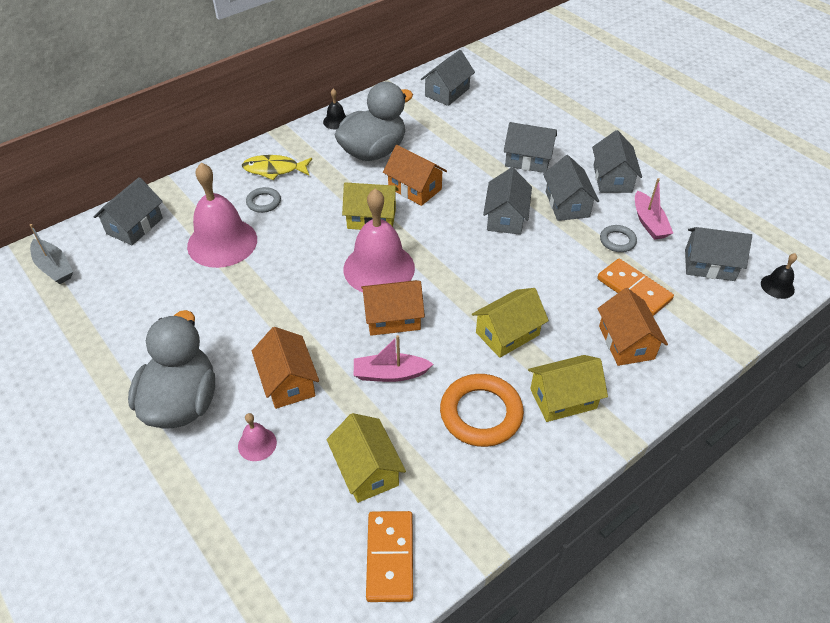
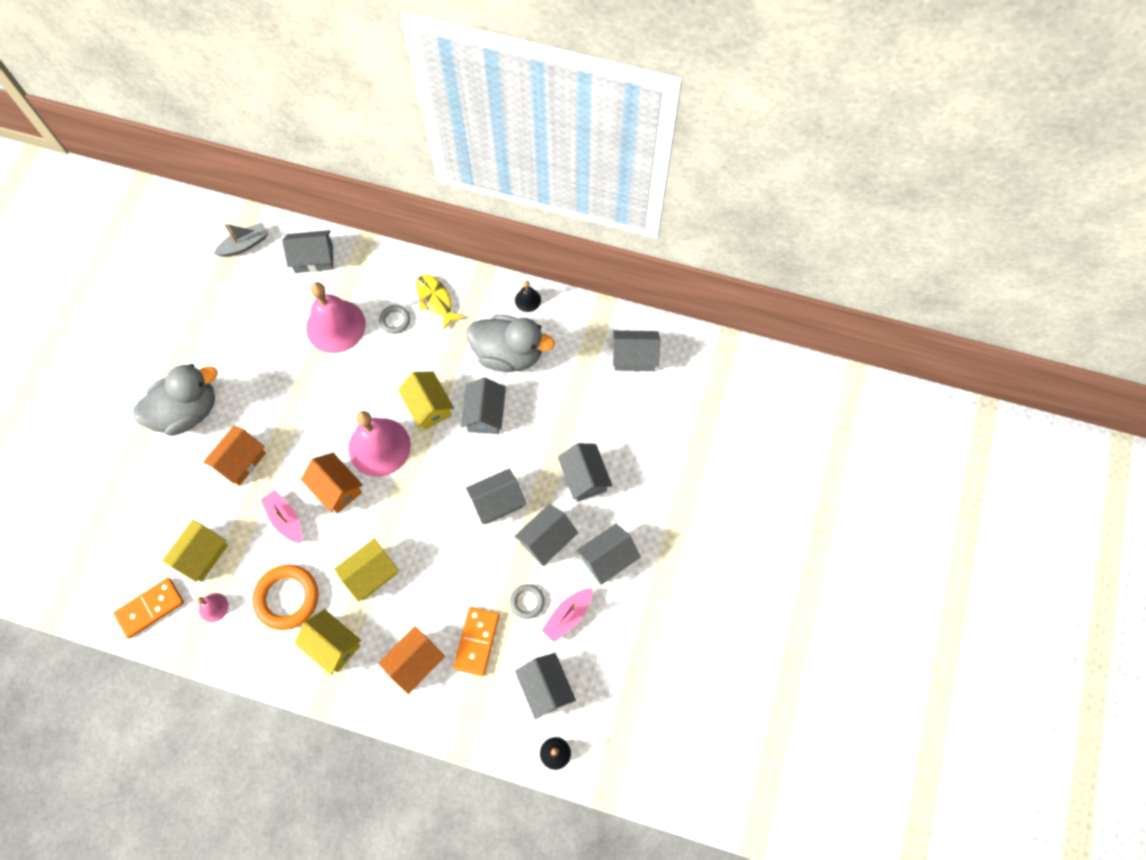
camera: 55 degrees right, 20 degrees up
(54, 267) = (245, 245): grey boat -> grey boat turned 135 degrees counterclockwise
(257, 444) = (183, 478): pink bell -> pink bell (213, 607)
(415, 188) = (485, 414): orange house -> grey house
(507, 334) = (370, 574): yellow house -> yellow house turned 60 degrees counterclockwise

